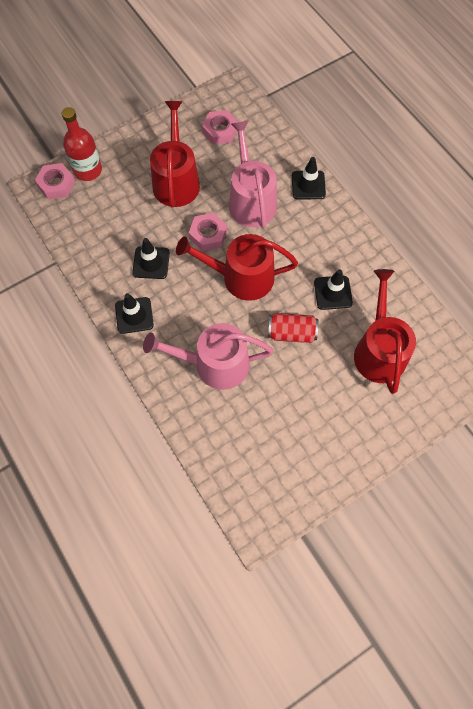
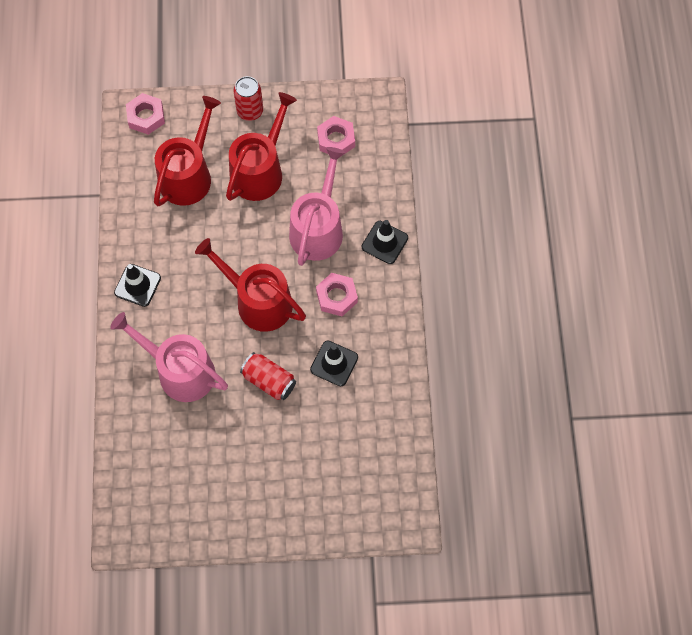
camera: 30 degrees right, 0 degrees up
(88, 170) = (183, 117): red bottle -> none
(139, 141) = (250, 111): none -> red can
(151, 263) = (184, 242): black traffic cone -> none
(208, 235) = (254, 242): pink nut -> pink nut (336, 297)
(379, 350) = (339, 443): red watering can -> red watering can (188, 175)

